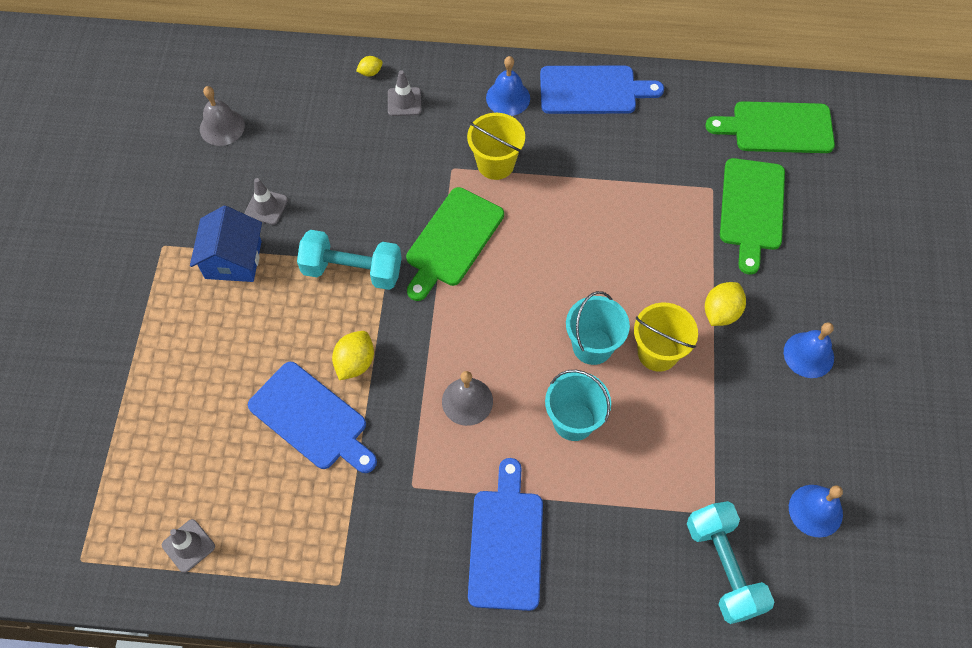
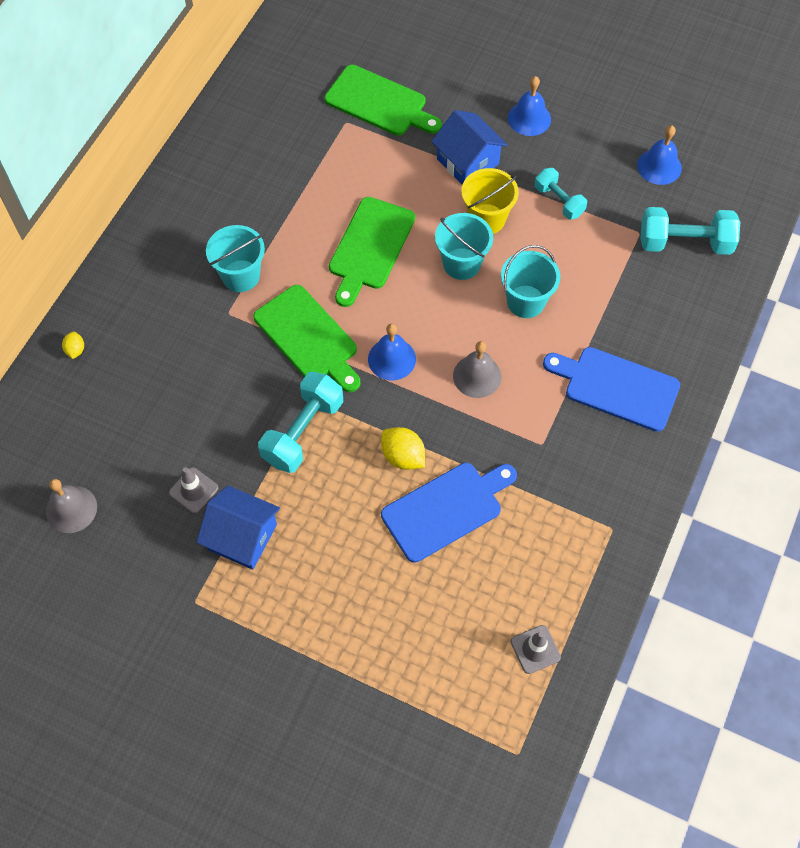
camera: 70 degrees left, 0 degrees up
(404, 102) = (128, 330): grey traffic cone -> none
(495, 164) = (241, 276): yellow bucket -> turquoise bucket
(508, 98) = (170, 241): blue bell -> blue bell (392, 359)
(592, 90) = (197, 172): blue cutting board -> none
(715, 416) = (559, 201): none -> turquoise dumbbell
(721, 312) = (467, 161): yellow lemon -> blue house
(777, 128) = (308, 53): green cutting board -> green cutting board (370, 247)

